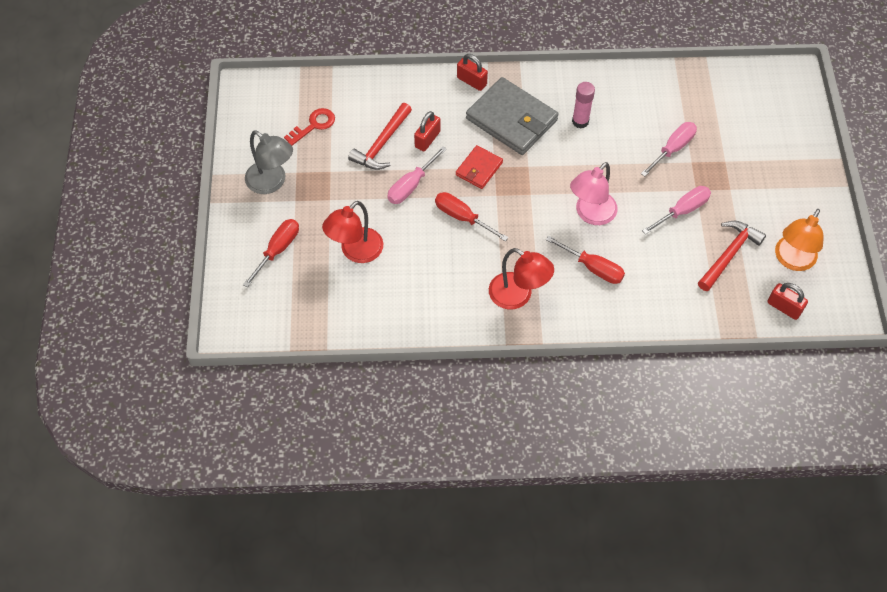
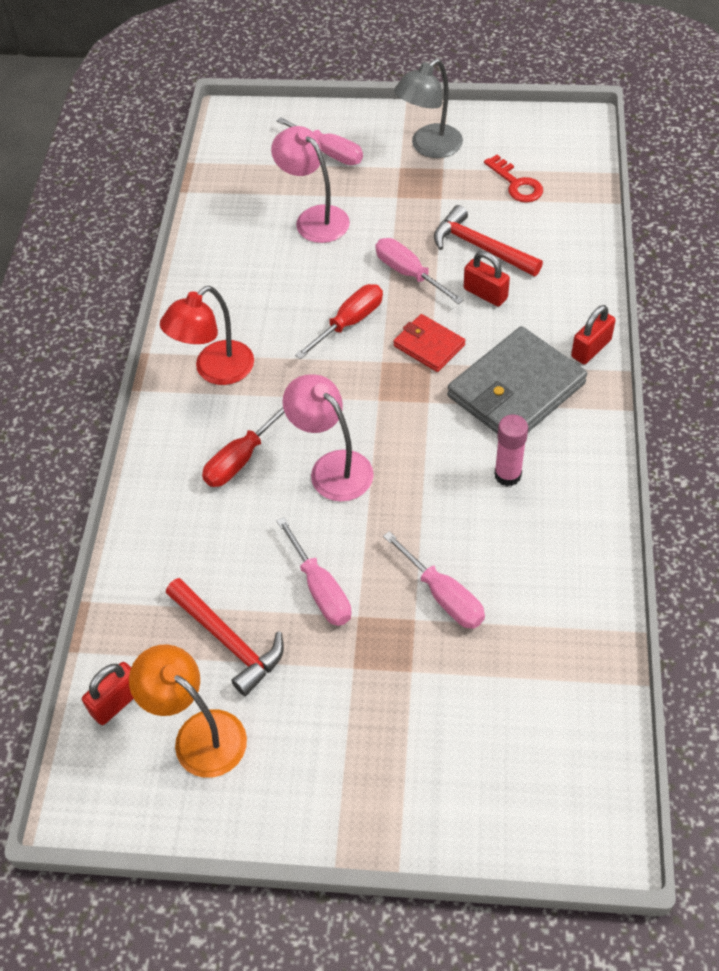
camera: 100 degrees right, 5 degrees down
(277, 250) = (329, 152): red screwdriver -> pink screwdriver
(356, 252) = (314, 218): red lamp -> pink lamp

